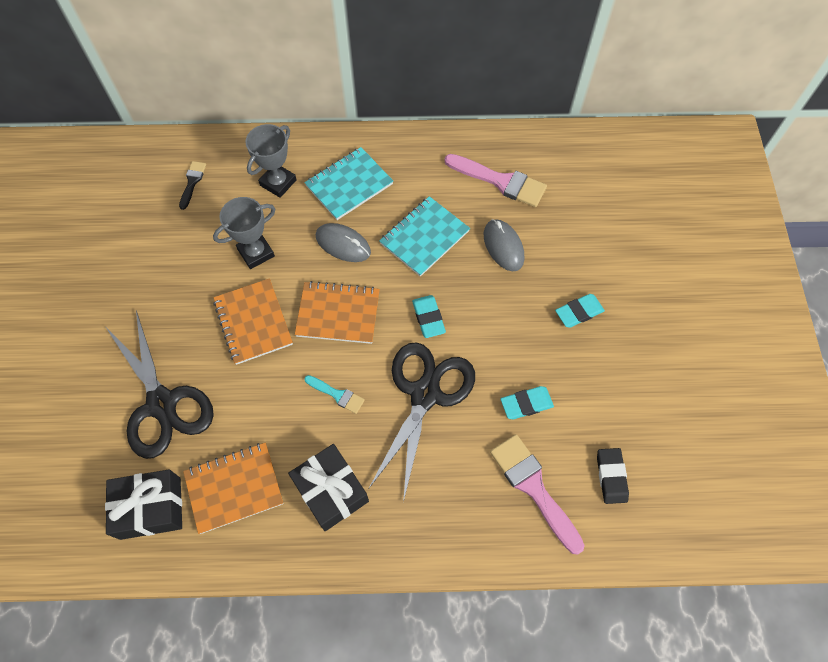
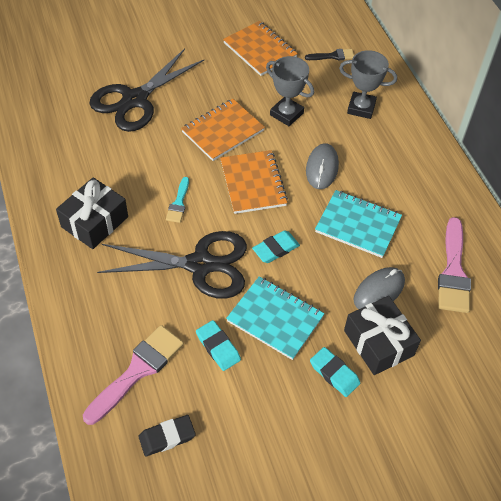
camera: 70 degrees right, 10 degrees down
(150, 508) = (54, 119): black gift -> black gift (378, 343)
(234, 488) = (81, 161): orange notebook -> orange notebook (260, 50)
(349, 185) = (385, 156): turquoise notebook -> turquoise notebook (275, 319)

